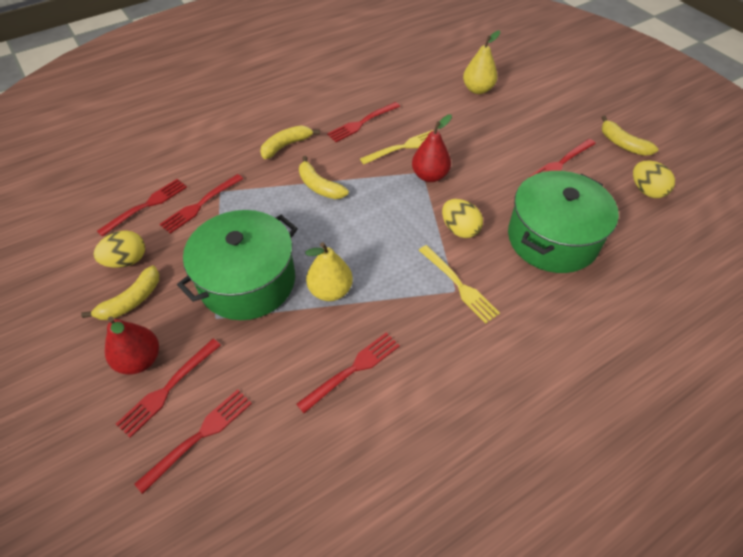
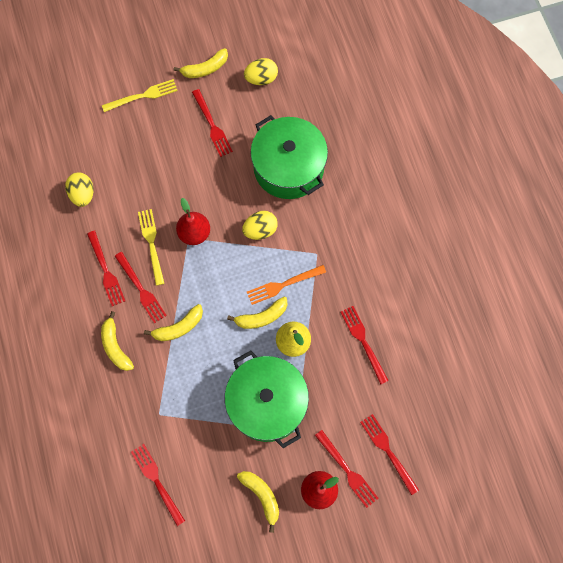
camera: 75 degrees left, 20 degrees up
(126, 261) = (218, 500): yellow egg -> yellow egg (82, 194)
(200, 205) = (171, 433): red fork -> red fork (141, 289)
(353, 253) = (261, 317): none -> yellow banana
(400, 265) = (283, 285): none -> orange fork
(459, 285) = (313, 249): yellow fork -> yellow fork (143, 96)
(478, 89) = (93, 153): yellow pear -> none

